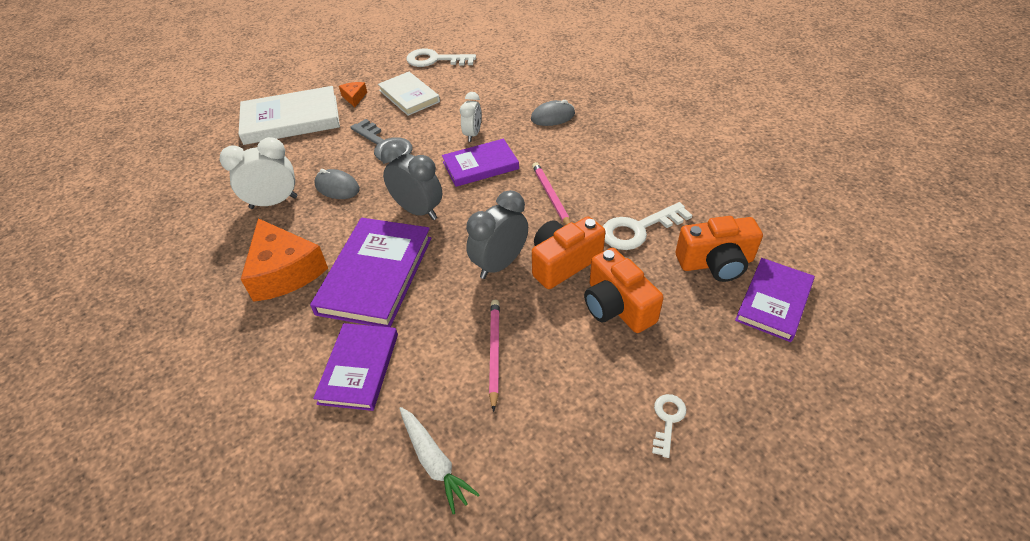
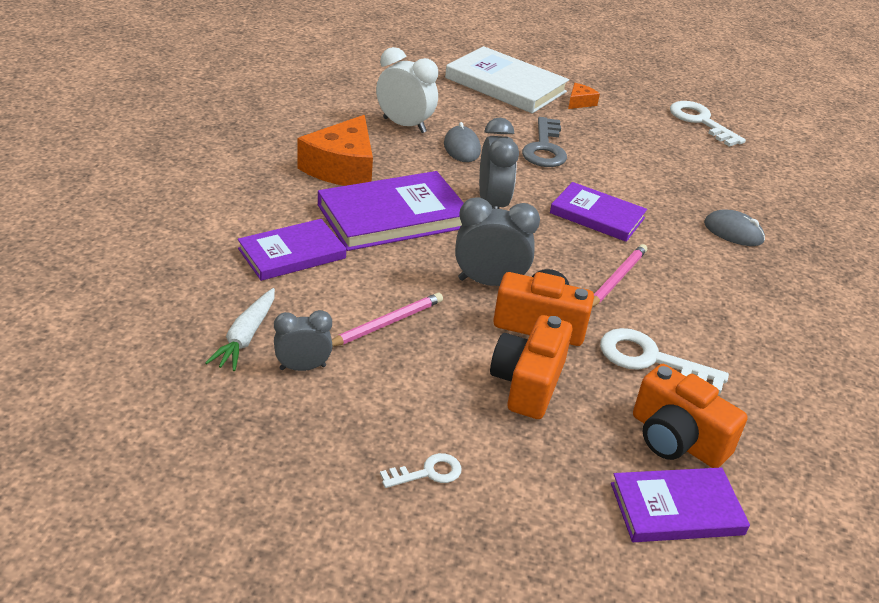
camera: 45 degrees right, 10 degrees down
(409, 96) = (627, 131): white book -> none
(473, 134) = (631, 192): white clock -> none
(502, 439) = (302, 367): none -> grey clock

